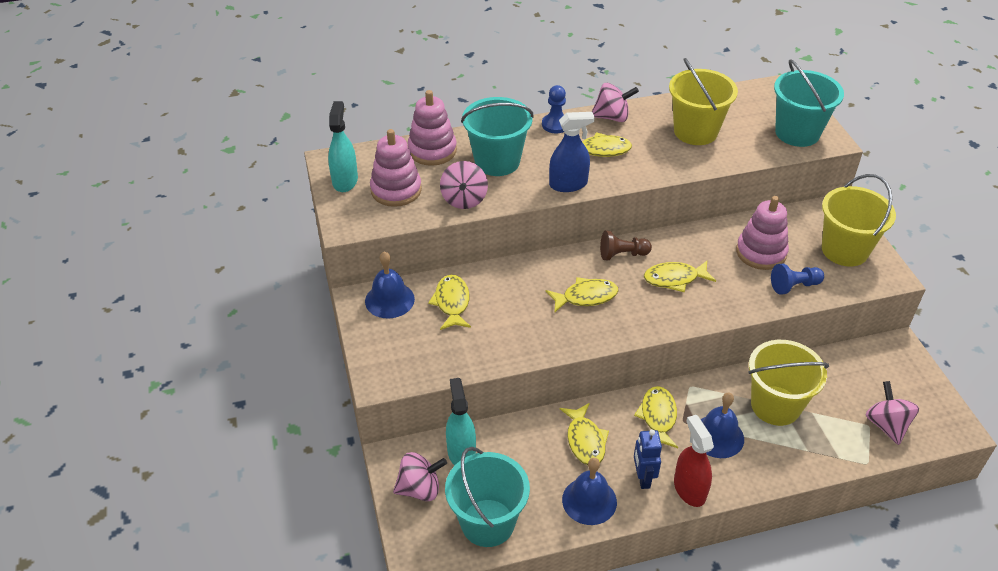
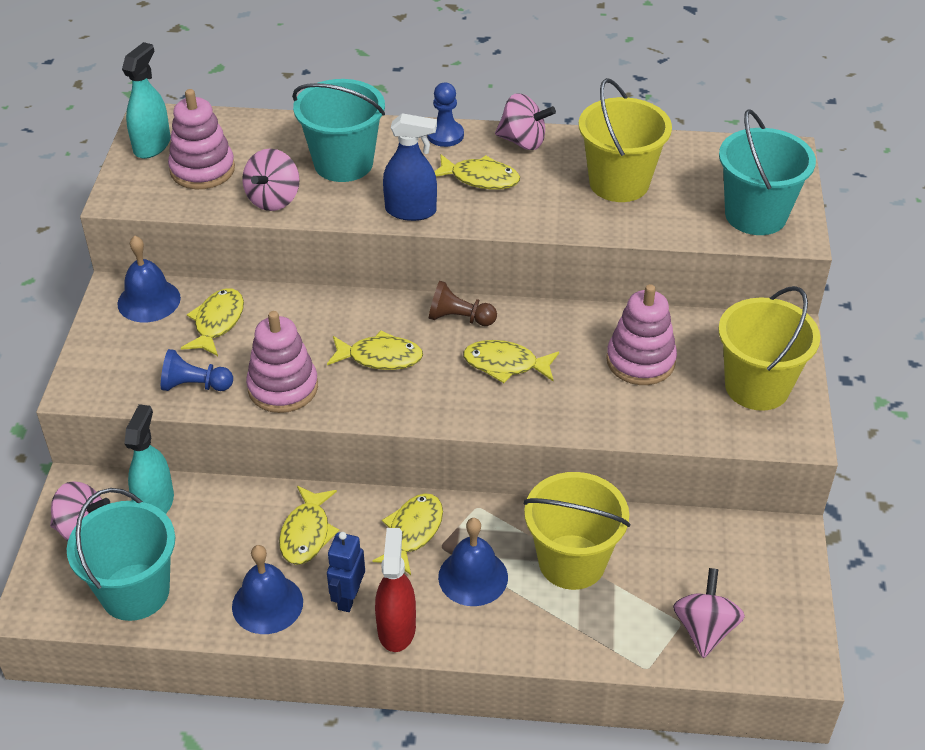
camera: 20 degrees right, 0 degrees up
(432, 150) = (275, 133): pink stacking toy -> pink stacking toy (283, 387)
(794, 286) = (656, 414): blue pawn -> blue pawn (195, 385)

